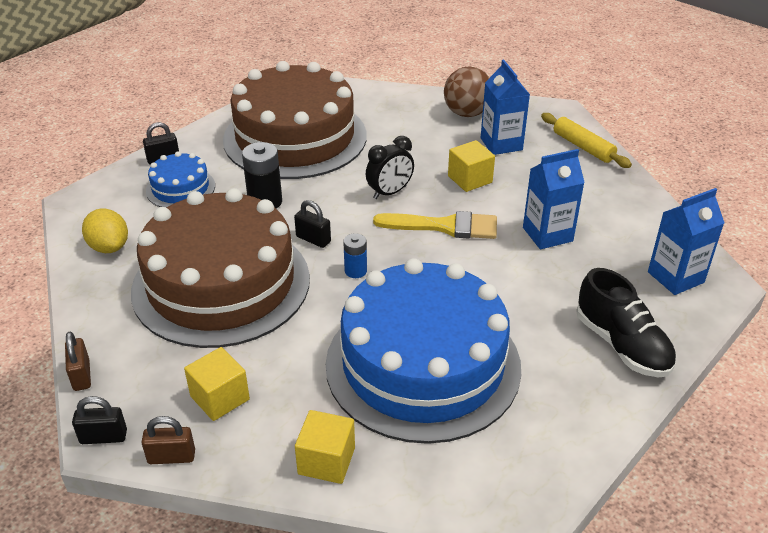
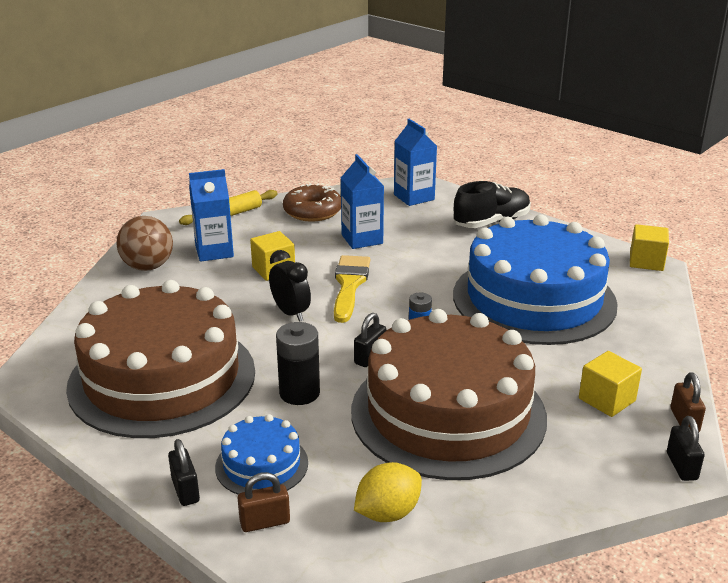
camera: 90 degrees left, 10 degrees down
(81, 375) = (610, 497): brown padlock -> brown padlock (265, 522)
(326, 461) = (651, 341): yellow cube -> yellow cube (646, 261)
(608, 199) = (312, 211): none -> brown donut

